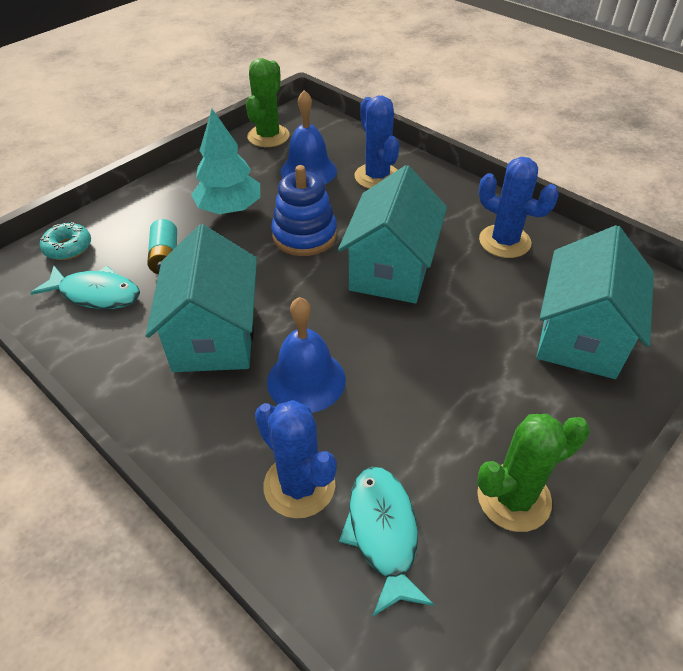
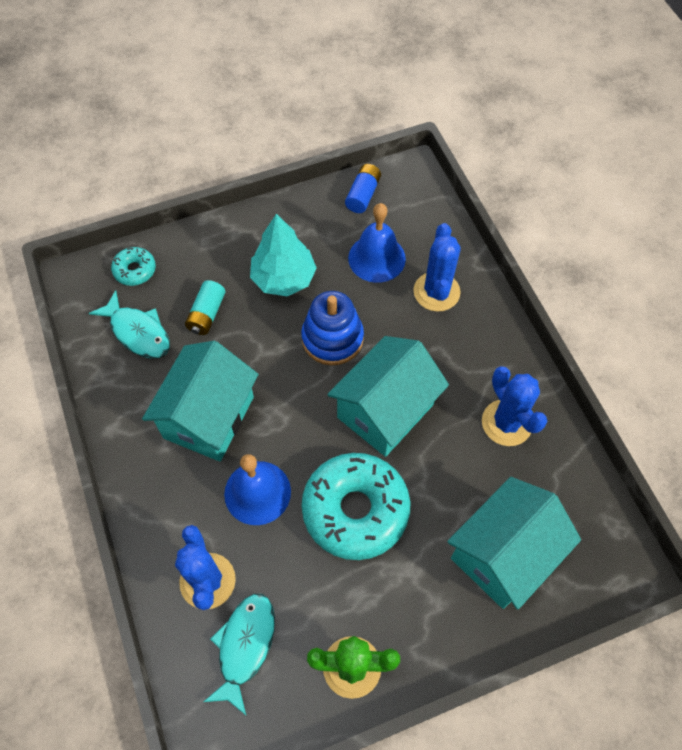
camera: 25 degrees right, 15 degrees up
(268, 136) = (363, 195): green cactus -> blue battery
(417, 356) = (355, 510): none -> turquoise donut

